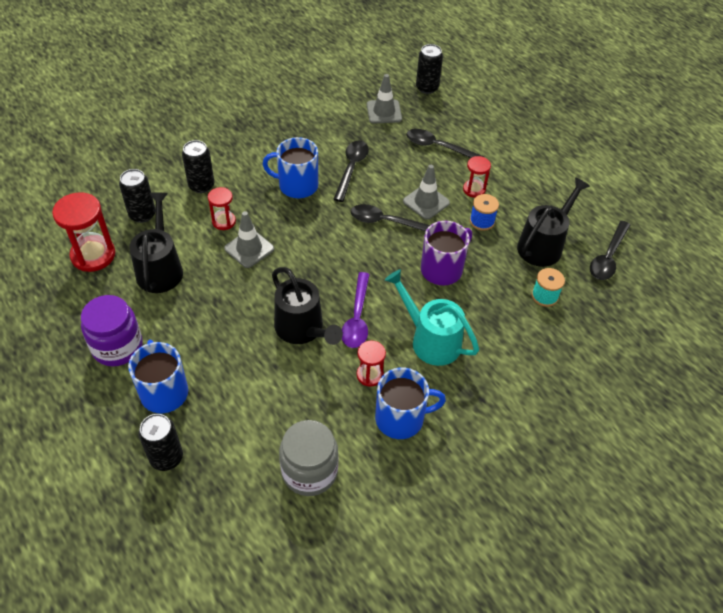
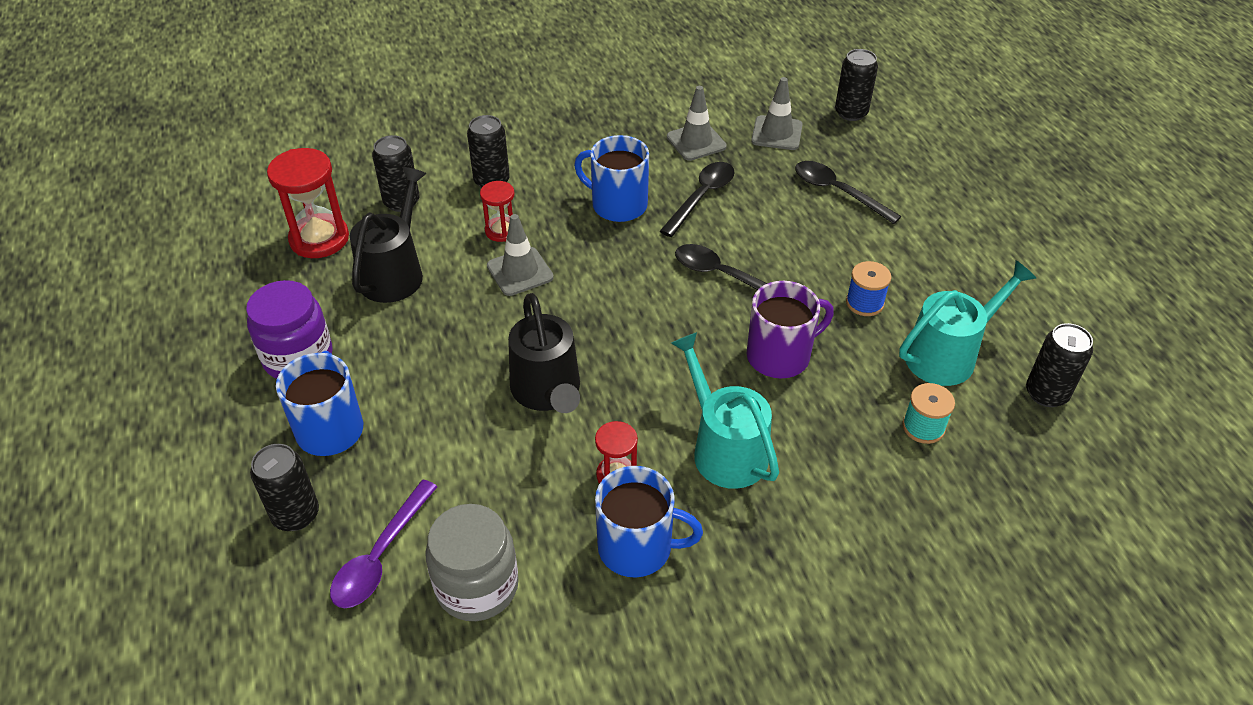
camera: 20 degrees right, 5 degrees down
(357, 317) = (630, 393): purple spoon -> purple spoon (380, 555)
(426, 202) = (791, 261): grey traffic cone -> grey traffic cone (696, 142)
(474, 189) = (869, 258): red hourglass -> none
(543, 245) = (948, 355): black watering can -> turquoise watering can
(608, 257) = (1046, 393): black spoon -> black can

